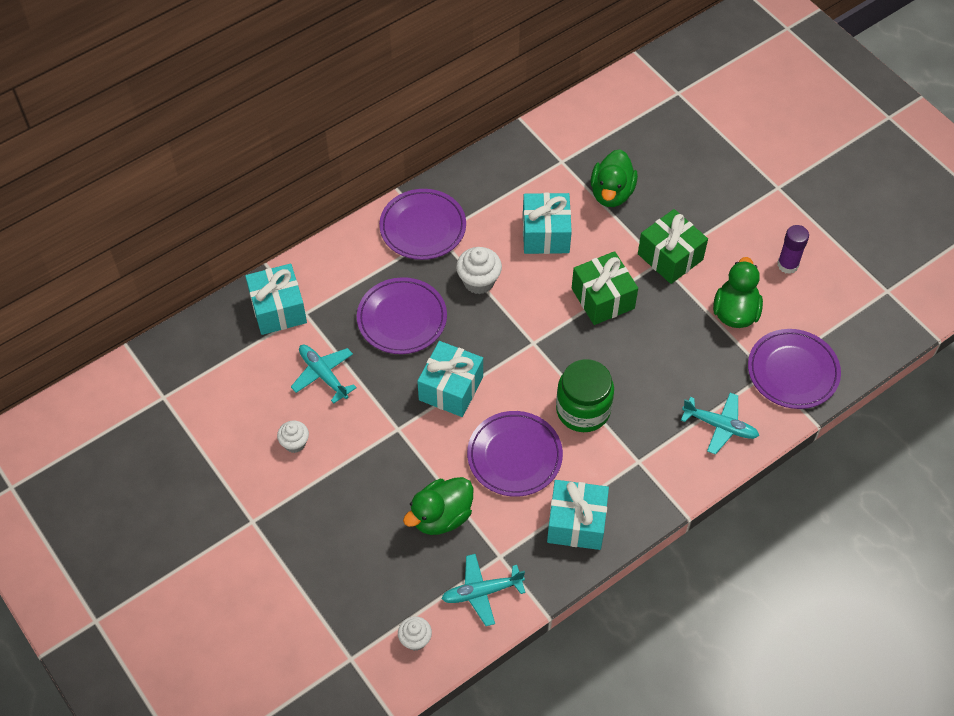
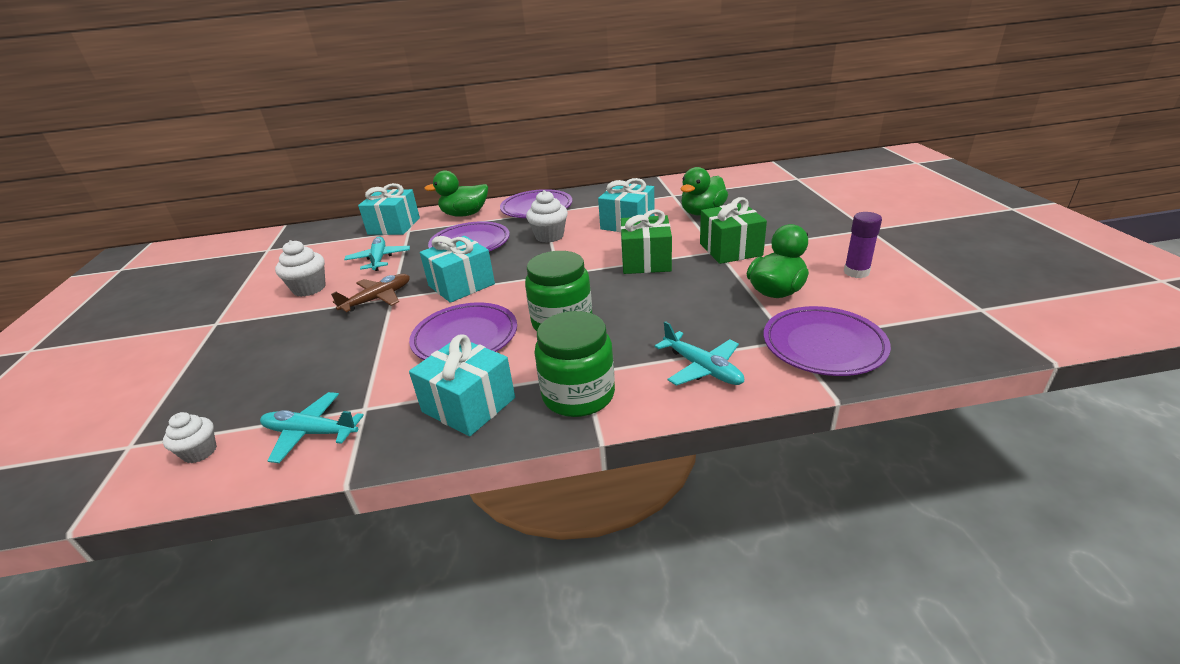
camera: 30 degrees right, 25 degrees down
(295, 443) = (309, 288): white cupcake -> white cupcake, size x1.53
(385, 435) = (377, 299): none -> brown plane
(441, 516) = (352, 361): green duck -> green duck (465, 214)
(648, 484) = (578, 395): none -> green jar

